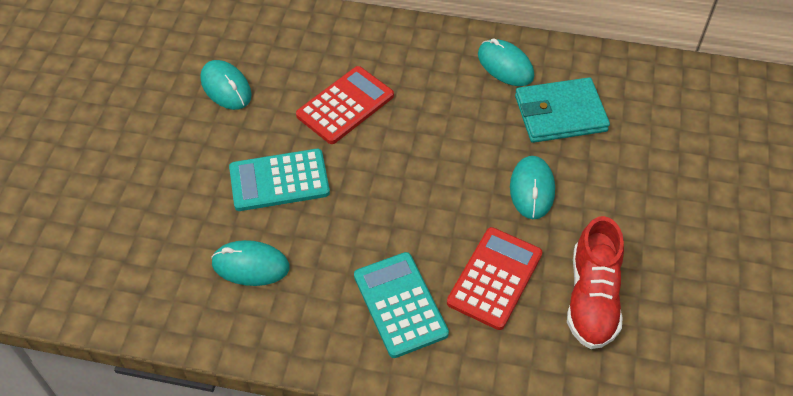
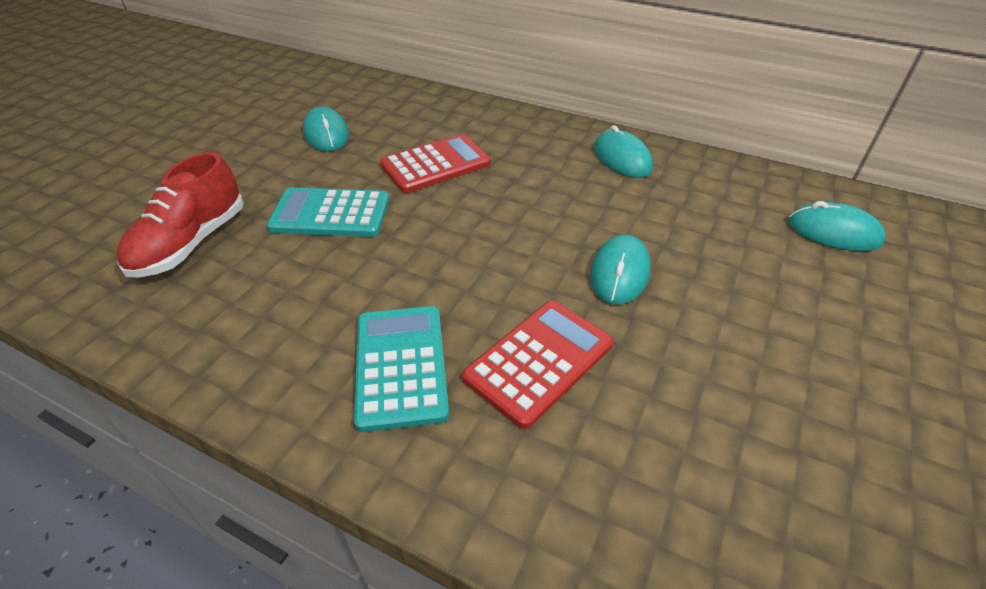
camera: 15 degrees right, 10 degrees down
(250, 265) = (248, 286): turquoise mouse -> turquoise mouse (834, 232)
(560, 114) = (675, 207): turquoise wallet -> none
(592, 298) = (672, 416): red shoe -> red shoe (191, 243)

